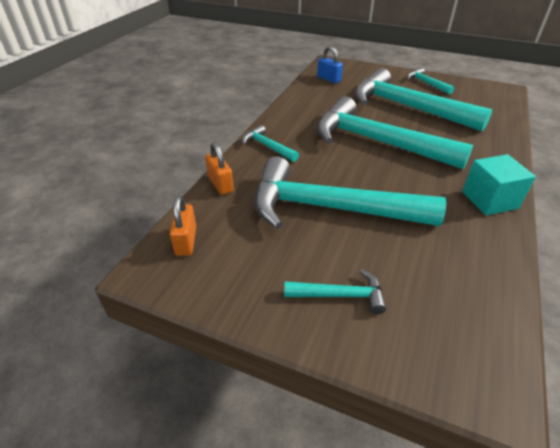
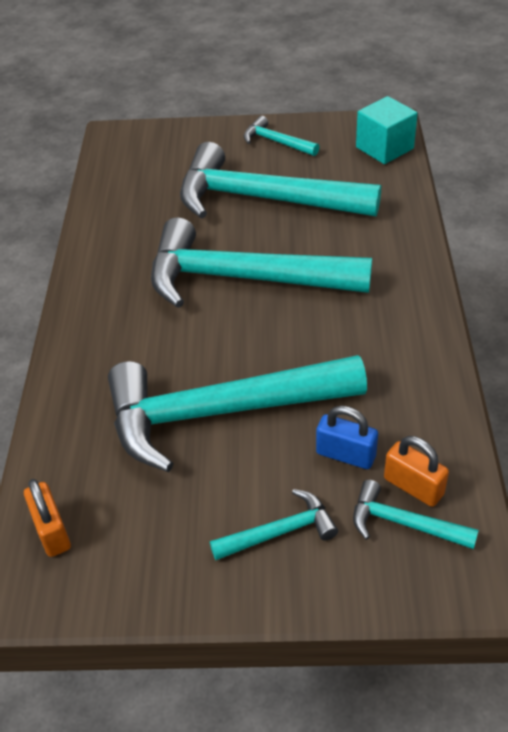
camera: 20 degrees left, 5 degrees up
(220, 184) = (53, 425): orange padlock -> orange padlock (413, 486)
(267, 146) = (90, 336): turquoise hammer -> turquoise hammer (403, 523)
(328, 79) = (127, 173): blue padlock -> blue padlock (345, 455)
(489, 200) = (412, 331): turquoise cube -> turquoise cube (384, 148)

